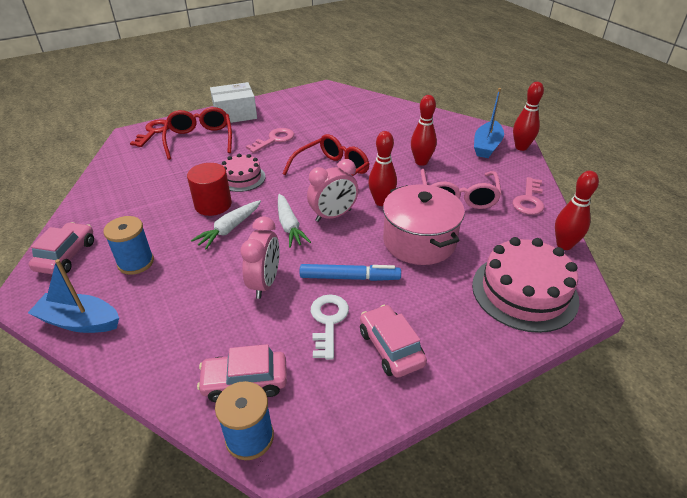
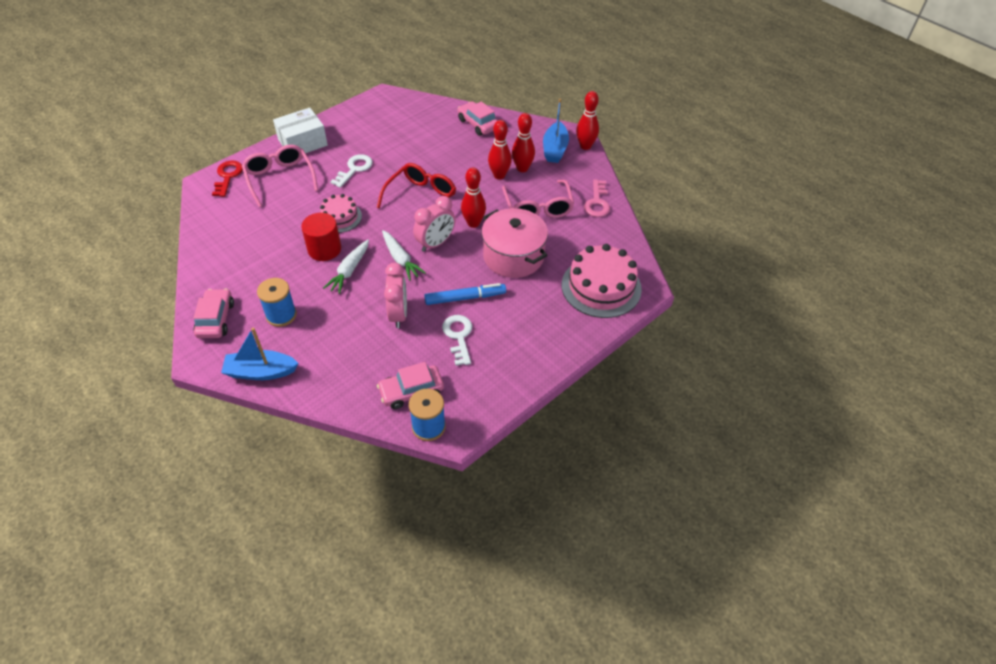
camera: 15 degrees left, 10 degrees up
(200, 139) = (280, 178): red glasses -> pink glasses
(274, 140) = (354, 169): pink key -> white key
(391, 347) = (510, 347): pink car -> pink car (478, 124)
(564, 245) = (628, 241): red bowling pin -> red bowling pin (522, 168)

